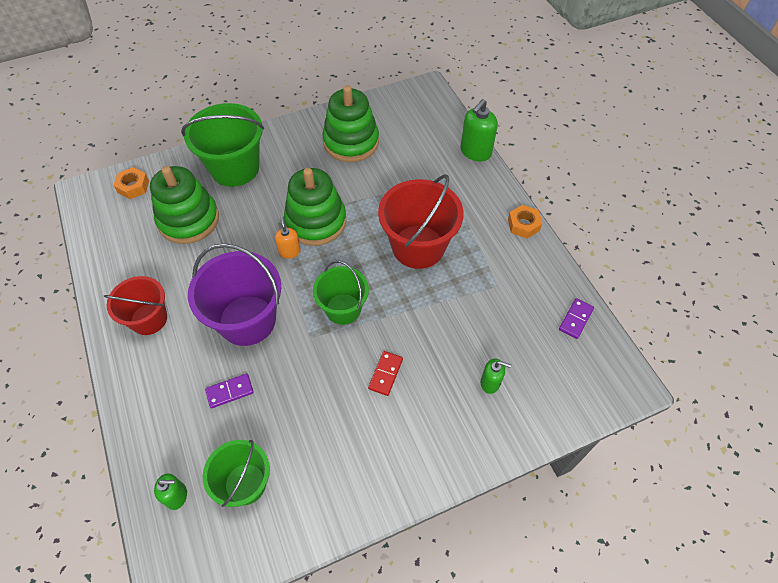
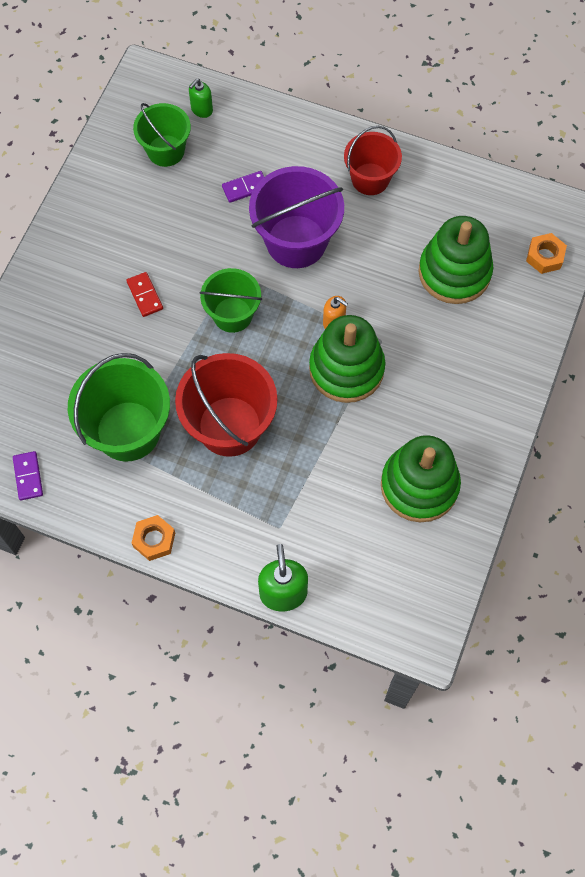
camera: 135 degrees right, 10 degrees up
(230, 391) = (245, 188): purple domino -> purple domino turned 45 degrees clockwise
(235, 168) = (487, 354): green bucket -> green bucket (128, 431)
(490, 383) = (57, 358): green soap dispenser -> none

